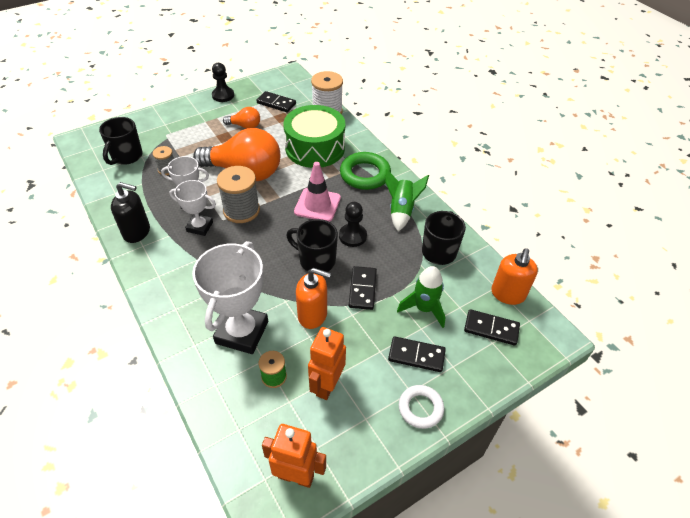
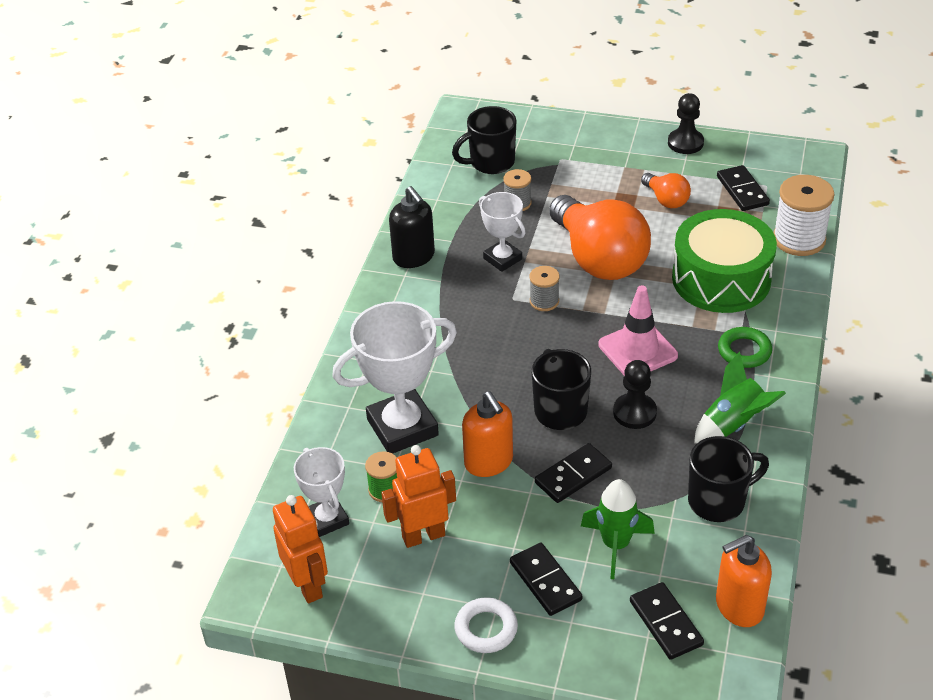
camera: 50 degrees right, 5 degrees down
(200, 227) = (480, 291): white trophy -> white trophy (327, 519)
(241, 210) = (544, 301): grey spool -> grey spool, size x0.55
(365, 174) = (744, 351): green ring -> green ring, size x0.63

